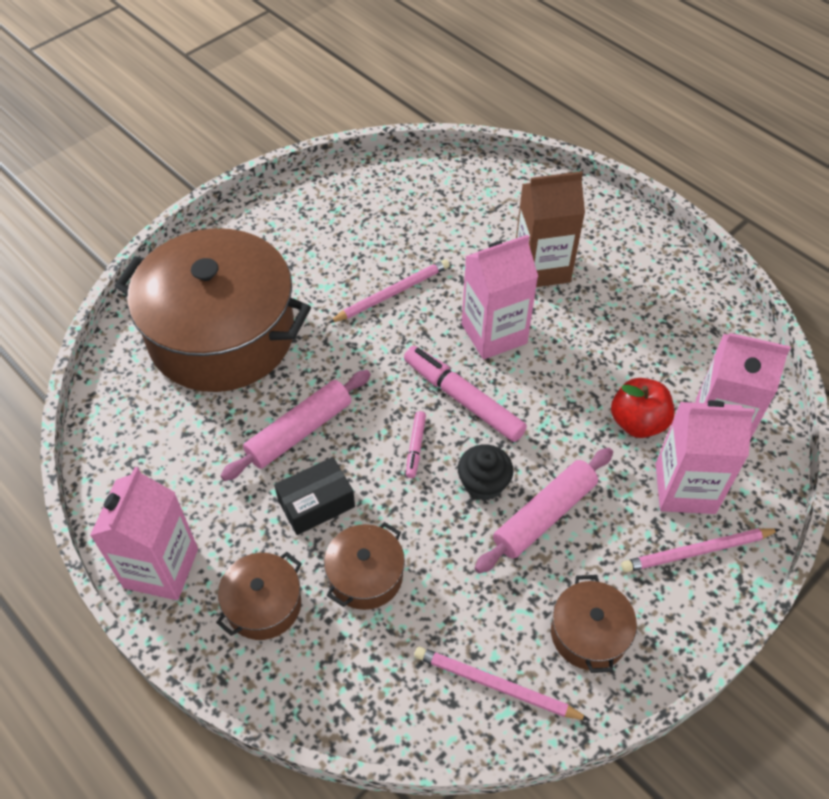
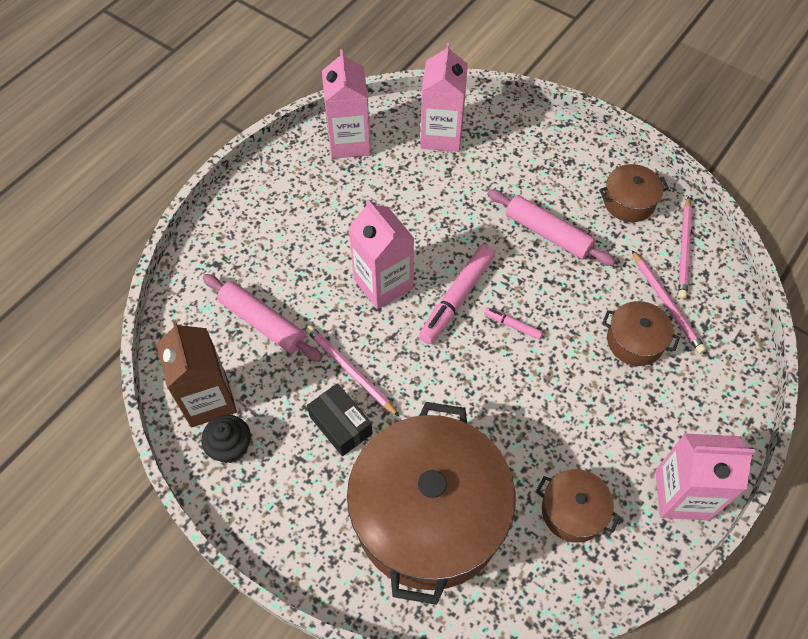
camera: 100 degrees left, 5 degrees up
(263, 604) = (683, 407): brown pot -> brown pot (573, 511)
(299, 431) = (521, 417): pink rolling pin -> pink rolling pin (262, 323)
(316, 503) = (586, 388): black box -> black box (340, 425)
(415, 447) = (512, 325): pink marker -> pink marker turned 150 degrees counterclockwise
(483, 483) = (532, 274): black cupcake -> black cupcake (230, 447)
(542, 268) = (301, 256): brown carton -> brown carton (208, 400)
(637, 422) = (451, 182): red apple -> none
(685, 488) = (500, 154): pink carton -> pink carton (349, 142)
(696, 552) = (548, 147): pink pencil -> pink pencil (667, 304)

